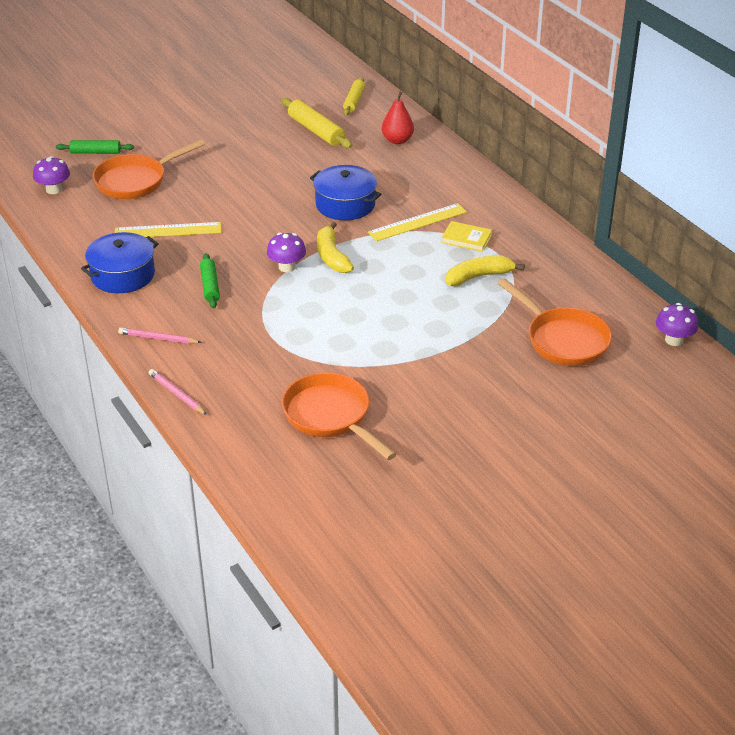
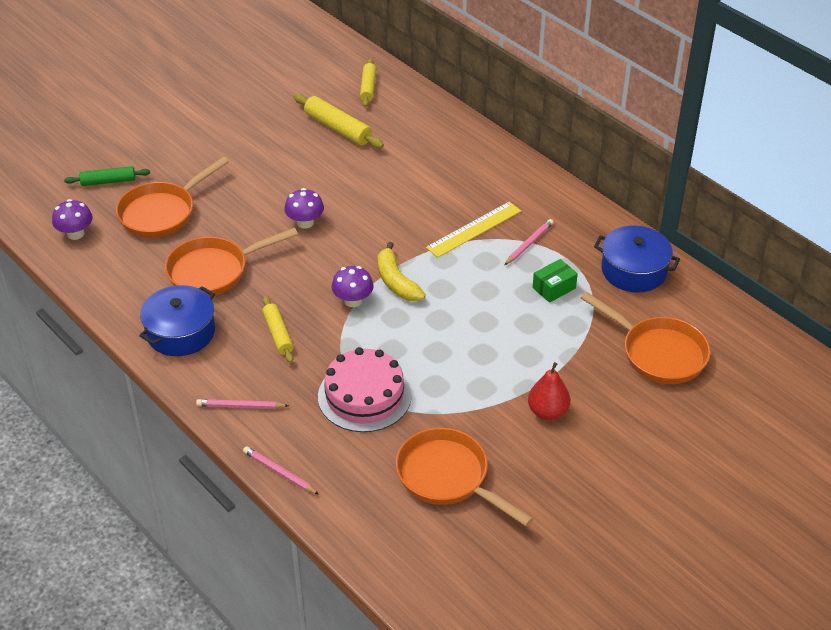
camera: 10 degrees left, 5 degrees up
(168, 231) = (214, 271): yellow ruler -> orange pan
(210, 286) = (278, 334): green rolling pin -> yellow rolling pin
(273, 343) = (364, 396): none -> pink cake
(345, 204) = (393, 216): blue pot -> blue pot (634, 270)
(397, 140) = (426, 131): red pear -> red pear (547, 412)
(466, 239) = (529, 243): yellow book -> pink pencil
(479, 277) = (554, 288): yellow banana -> green box
(674, 340) = (767, 339): purple mushroom -> purple mushroom (305, 222)

